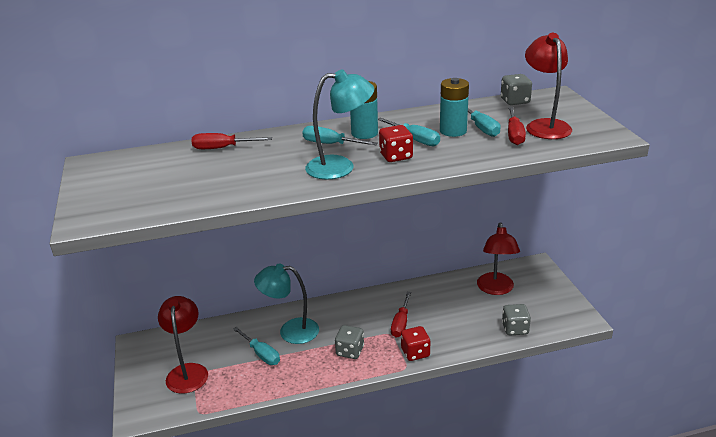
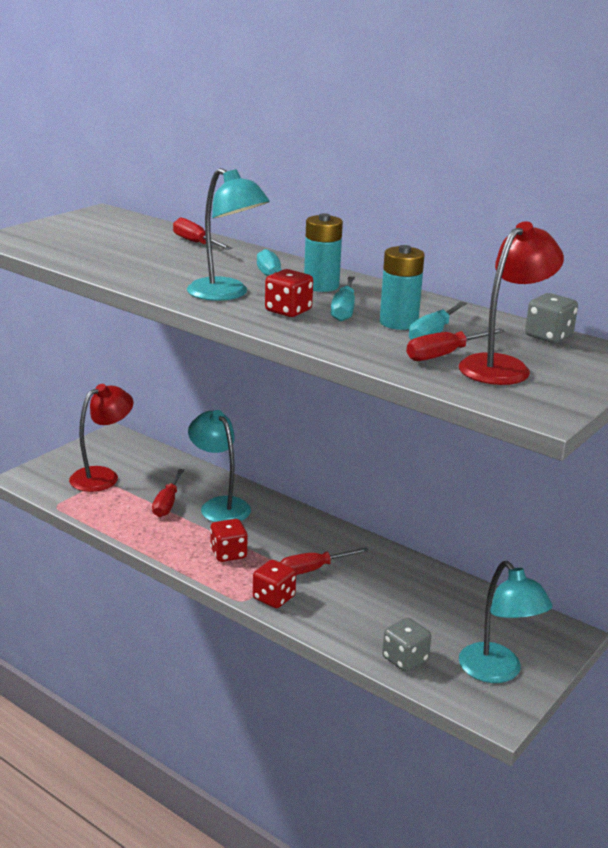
camera: 50 degrees right, 5 degrees down
(261, 354) = (167, 503): turquoise screwdriver -> red screwdriver
(350, 351) = (228, 554): grey dice -> red dice
(496, 289) = (467, 617): red lamp -> none
(549, 302) = (497, 672): none -> turquoise lamp

